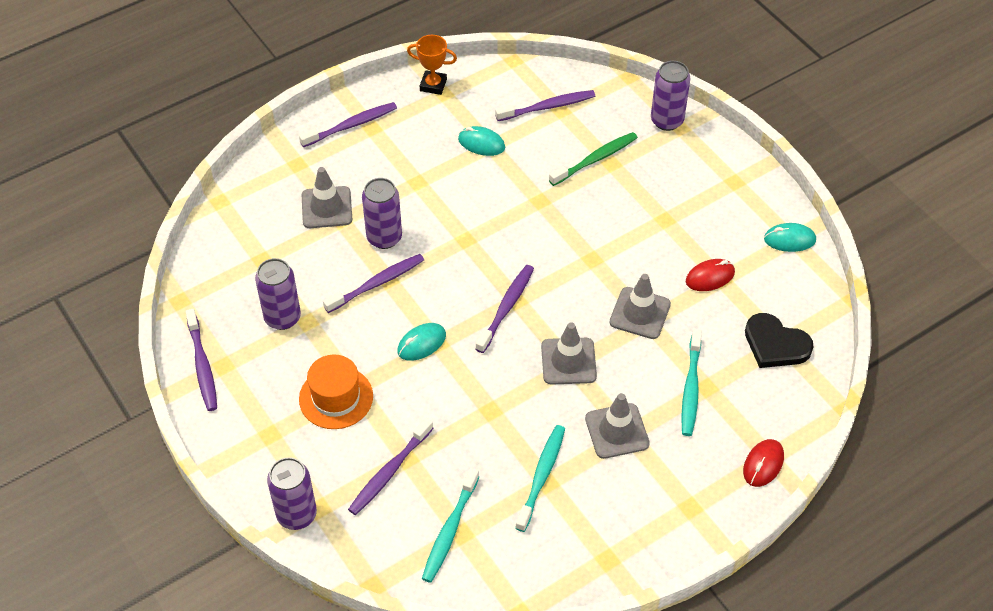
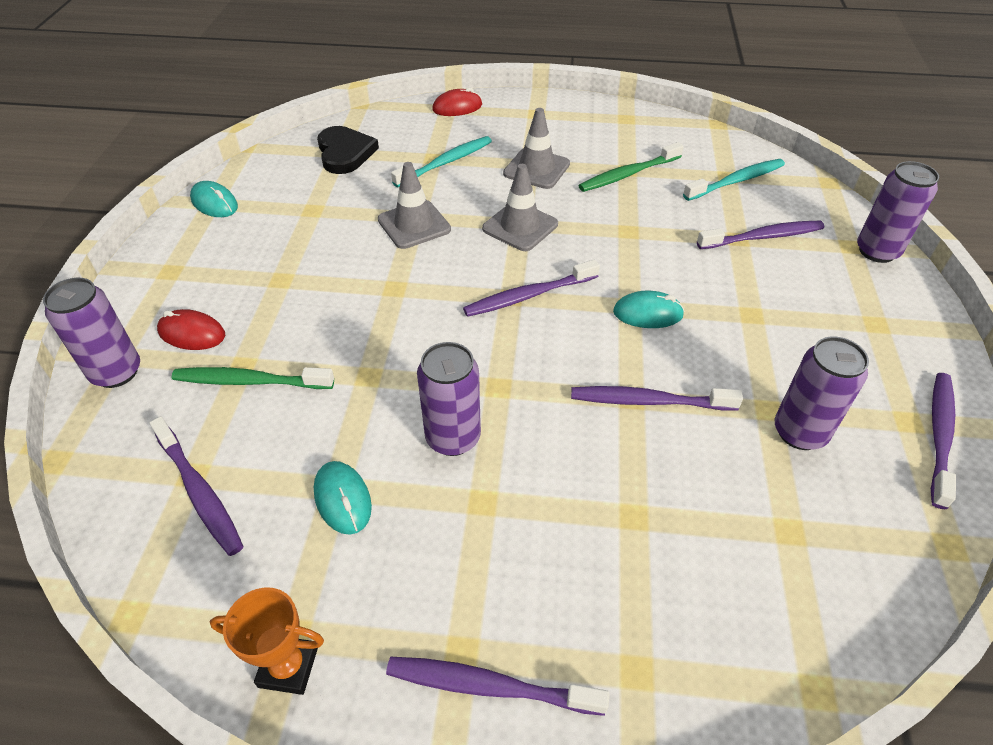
camera: 140 degrees left, 5 degrees down
(326, 207) = (642, 550): grey traffic cone -> none
(336, 397) = (780, 317): orange hat -> none
(384, 237) = (594, 451): purple can -> purple can (453, 438)
(433, 85) = (288, 667): orange trophy -> orange trophy turned 45 degrees counterclockwise
(541, 476) = (628, 174): turquoise toothbrush -> green toothbrush
(548, 107) = (199, 492): purple toothbrush -> purple toothbrush turned 150 degrees counterclockwise
(710, 277) = (319, 216): red mouse -> red mouse (192, 333)

